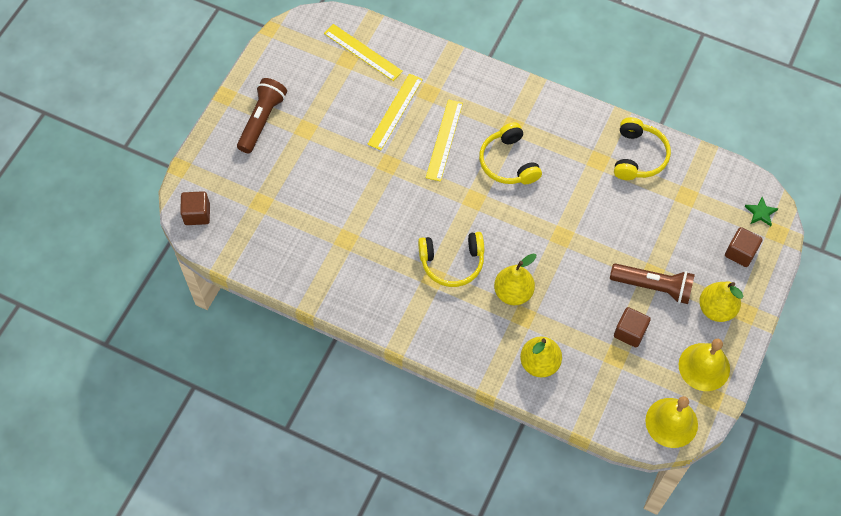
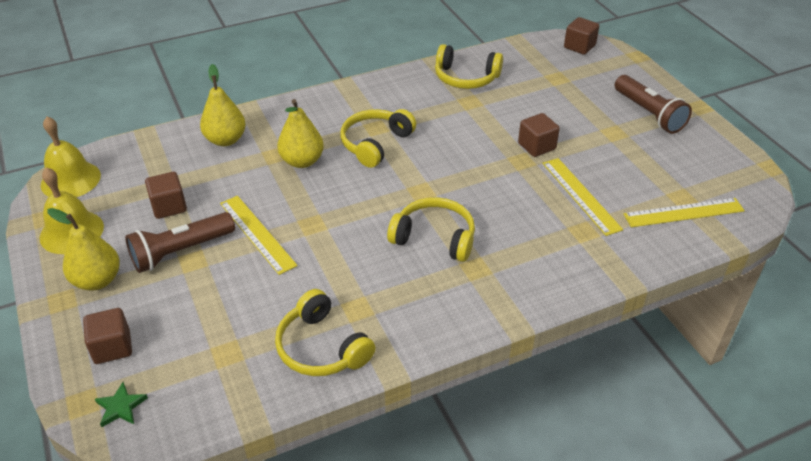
camera: 130 degrees right, 20 degrees down
(315, 264) = (465, 78): none -> yellow headphones
(364, 164) = (536, 146): none -> brown cube
(444, 140) = (510, 209): yellow ruler -> yellow ruler (257, 234)

